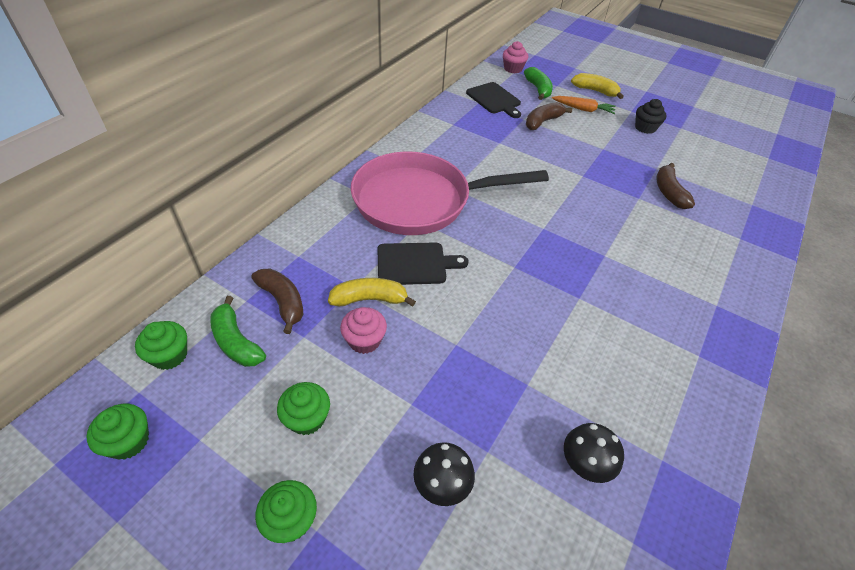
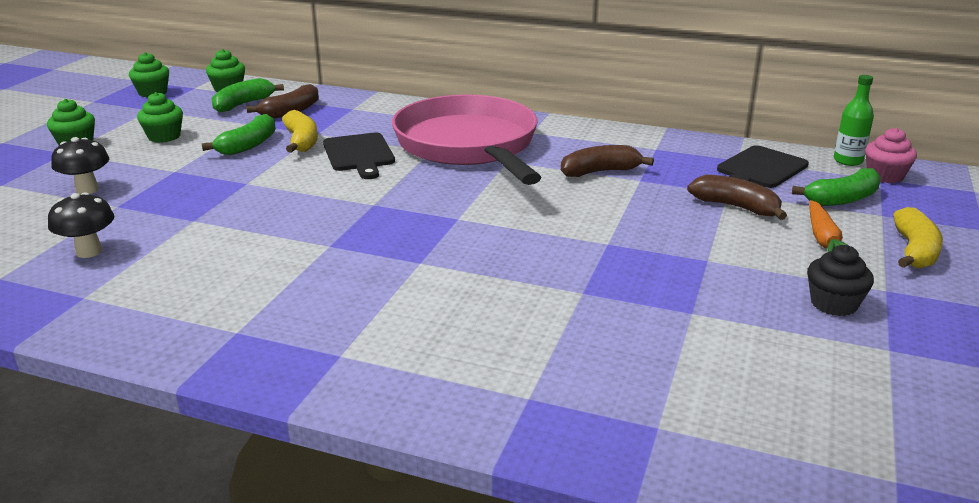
camera: 80 degrees right, 20 degrees down
(364, 340) = (248, 145): pink cupcake -> green banana
(491, 71) = (848, 161): none -> green bottle
(669, 192) = (622, 323): brown banana -> brown banana (600, 172)

